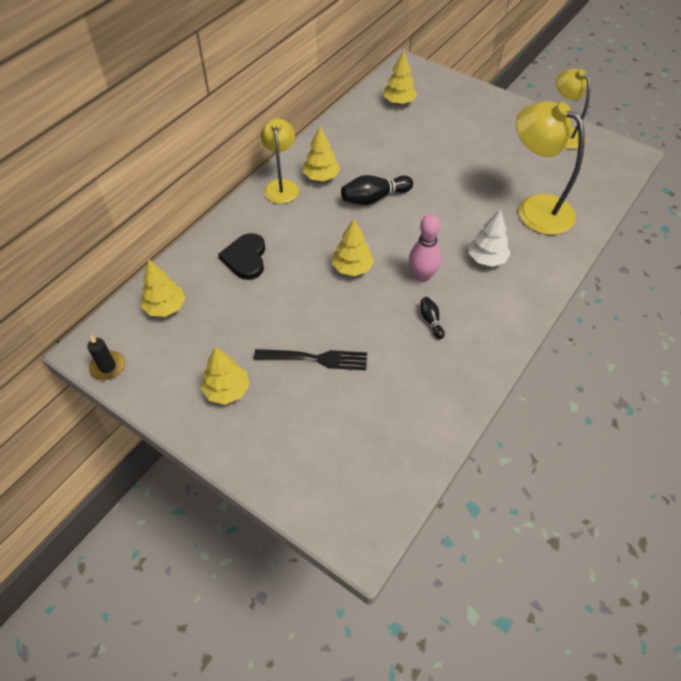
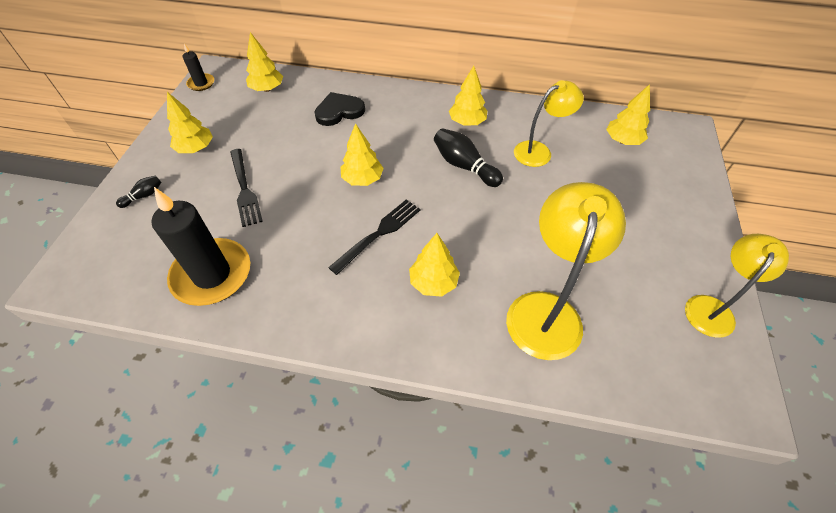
camera: 65 degrees right, 0 degrees up
(281, 186) = (437, 102): yellow lamp -> yellow lamp (539, 151)
(413, 404) = (212, 274): none -> black candle
(422, 276) = (379, 234): pink bowling pin -> black fork
(431, 321) = (321, 258): black bowling pin -> black bowling pin (144, 196)
(486, 259) = (433, 282): white tree -> yellow tree

